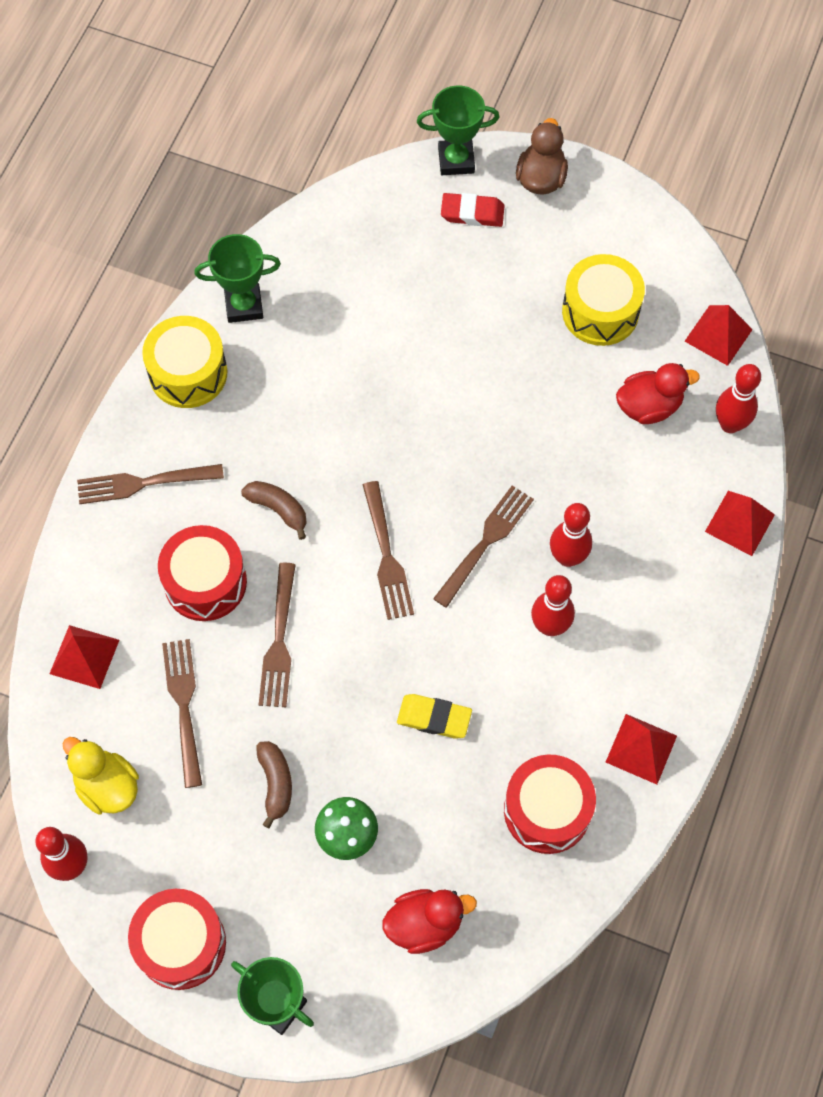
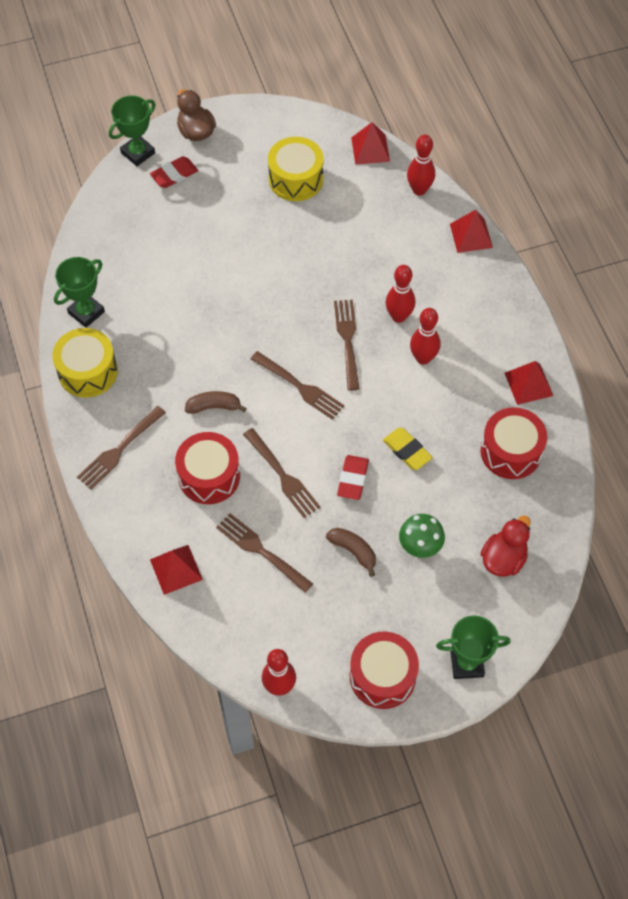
camera: 40 degrees left, 5 degrees down
(107, 786) = (258, 628): yellow duck -> none
(347, 703) = (352, 479): none -> red eraser
(434, 718) = (407, 451): yellow eraser -> yellow eraser turned 75 degrees clockwise
(649, 406) = (368, 210): red duck -> none

